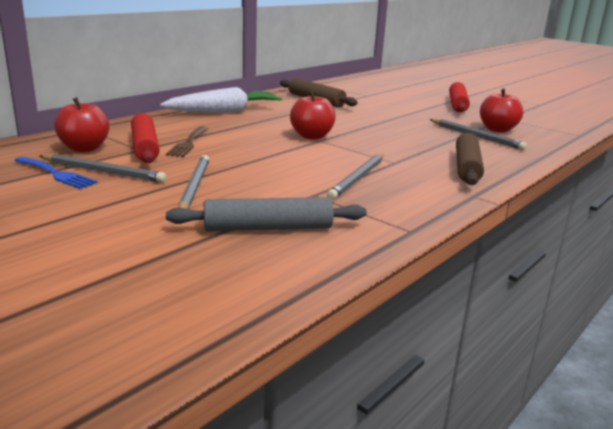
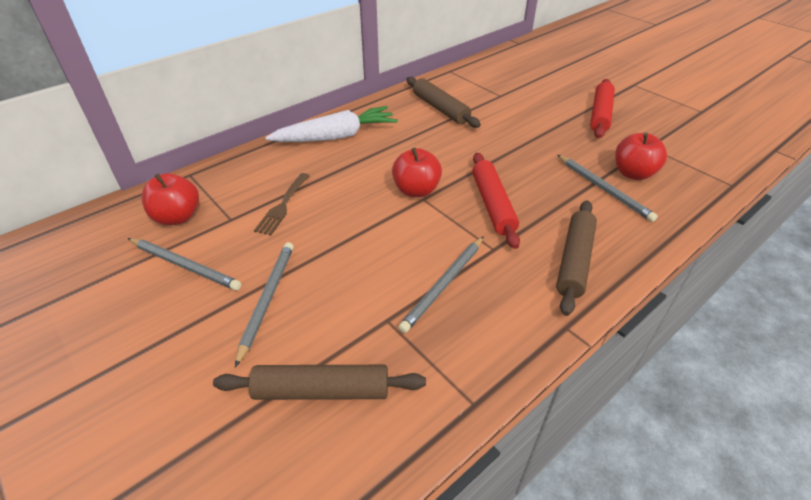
camera: 10 degrees right, 20 degrees up
(57, 174) = (139, 270): blue fork -> none
(145, 147) = (237, 213): red rolling pin -> red rolling pin (492, 204)
(268, 228) = (322, 390): grey rolling pin -> brown rolling pin

